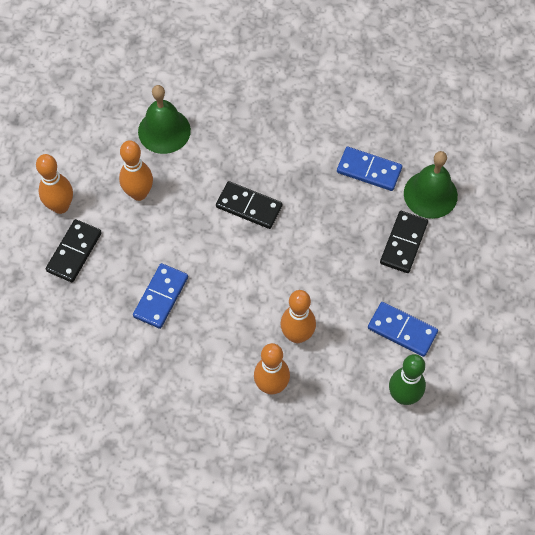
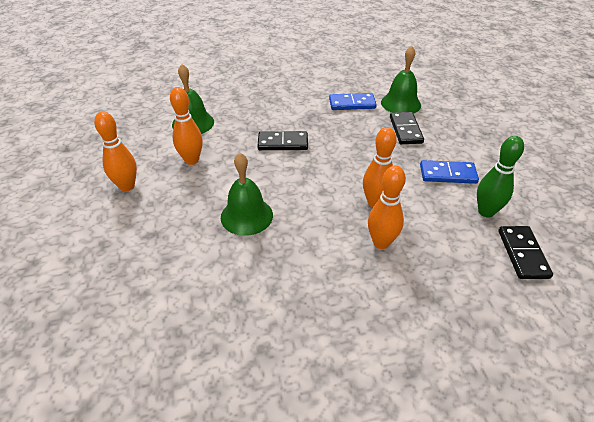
camera: 25 degrees left, 20 degrees down
(74, 252) = (152, 211): black domino -> black domino (522, 254)
(160, 297) = (246, 216): blue domino -> green bell

